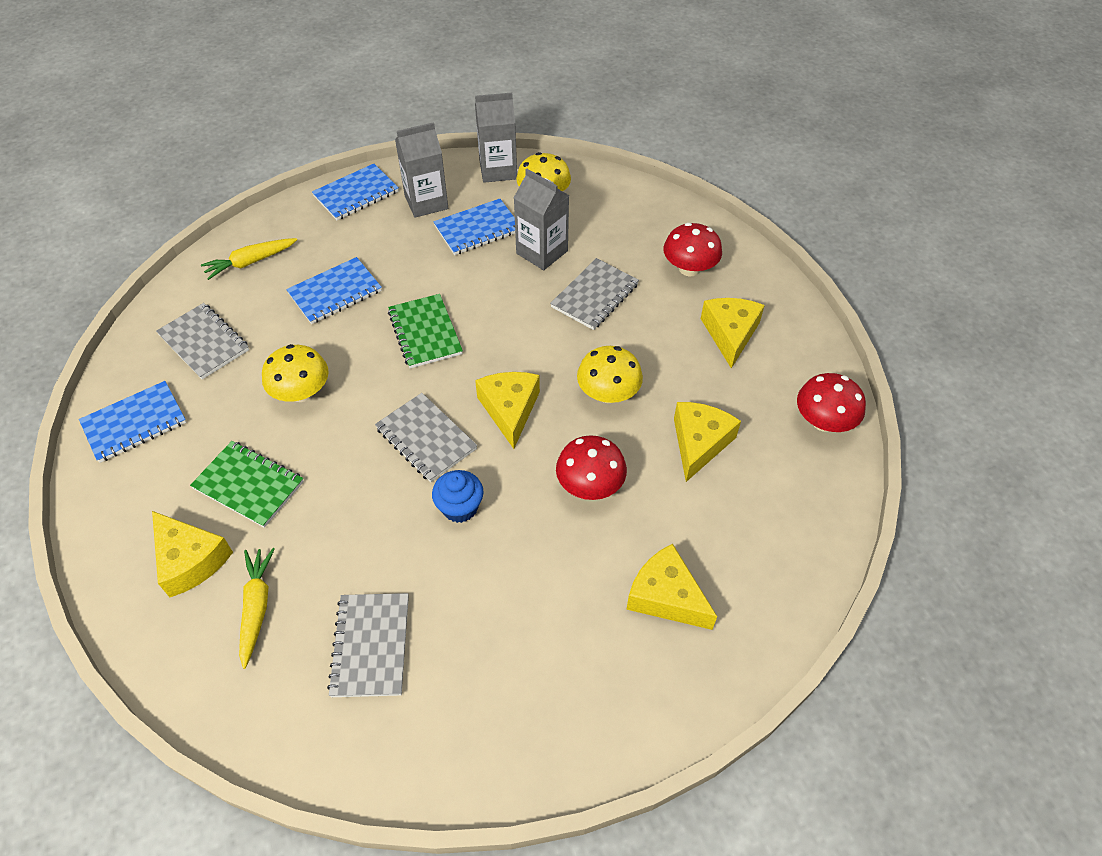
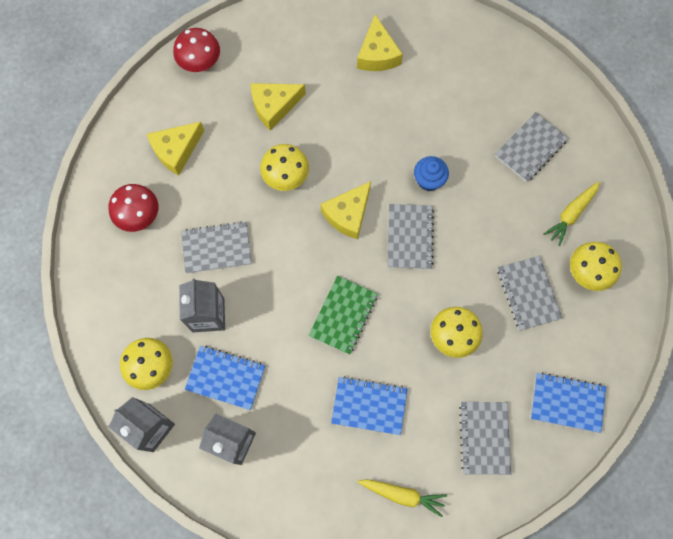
camera: 135 degrees left, 20 degrees up
(190, 560) = (588, 272): yellow cheese -> yellow mushroom
(249, 485) = (528, 293): green notebook -> grey notebook
(356, 194) = (272, 502): blue notebook -> none
(590, 485) = (353, 134): red mushroom -> none

